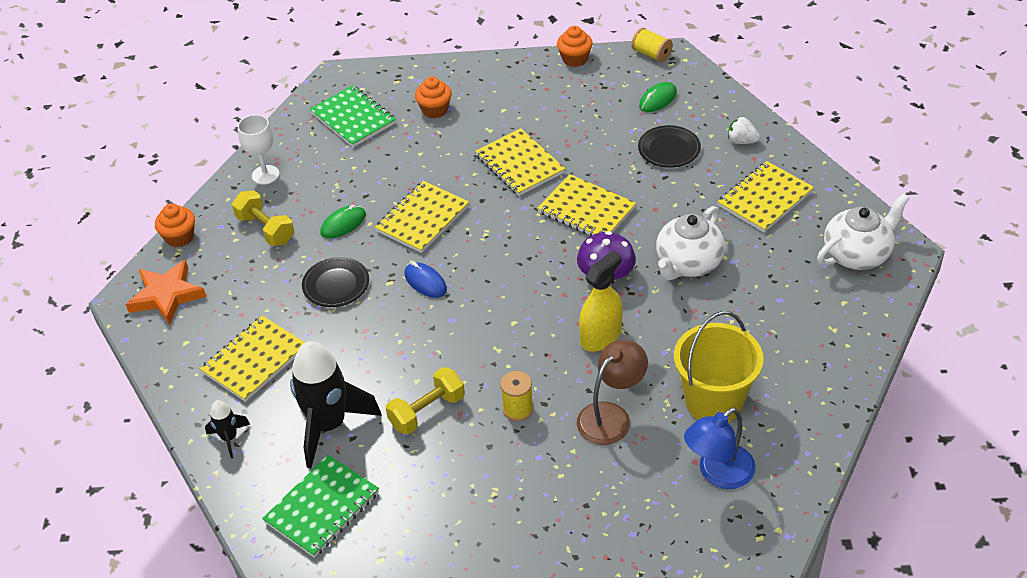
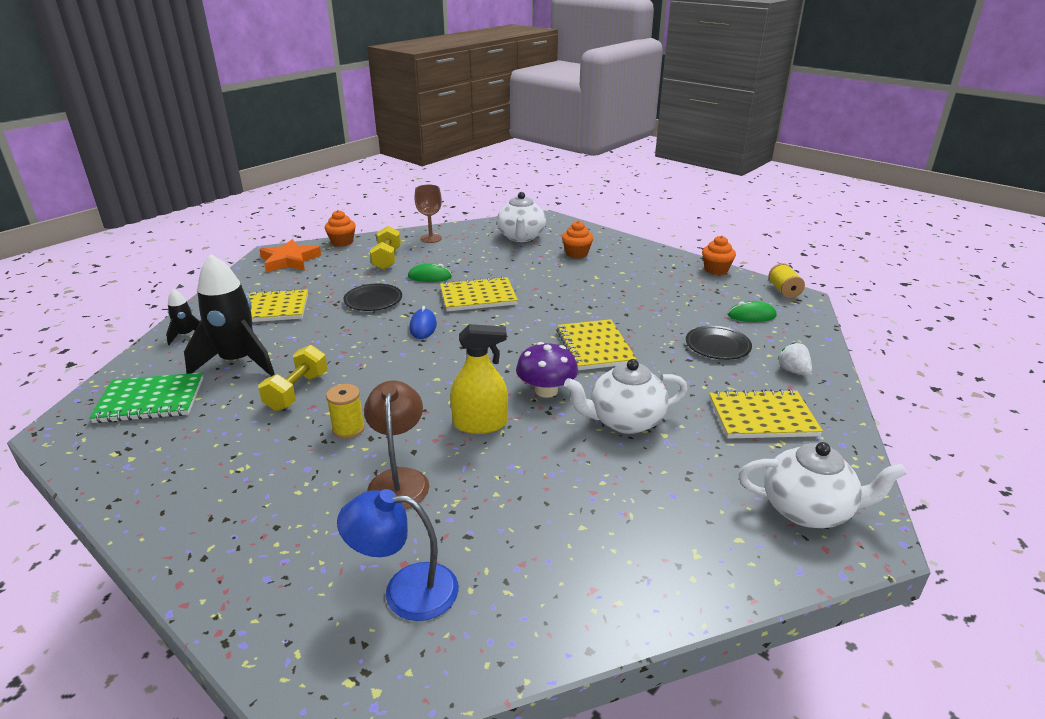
camera: 40 degrees right, 15 degrees down
(265, 175) = (431, 238): white goblet -> brown goblet
(353, 118) = (521, 237): green notebook -> white teapot
(427, 411) = (297, 391): yellow dumbbell -> yellow dumbbell turned 75 degrees counterclockwise
(519, 164) = (587, 301): yellow notebook -> none
(611, 416) = (399, 479): brown lamp -> brown lamp turned 90 degrees counterclockwise
(714, 401) = (493, 530): yellow bucket -> none

